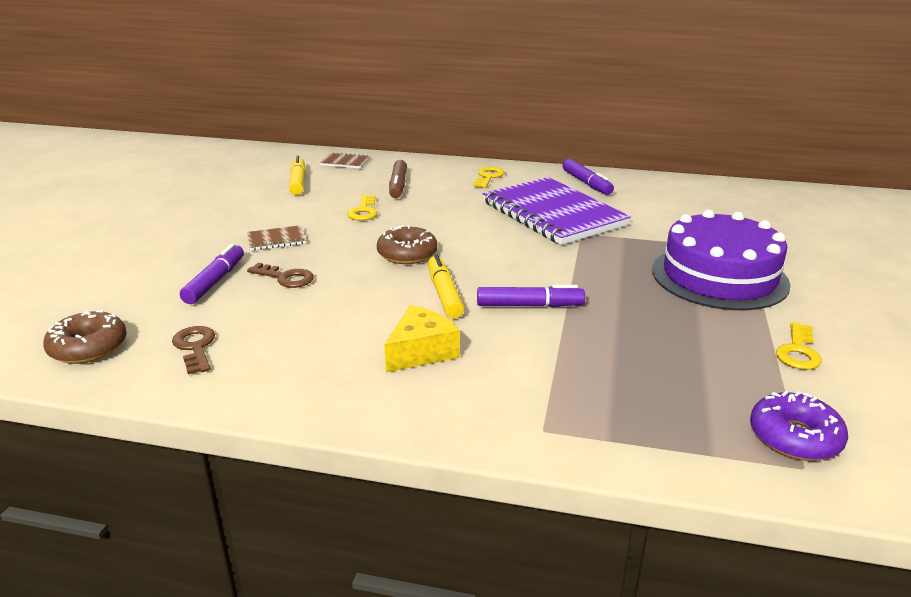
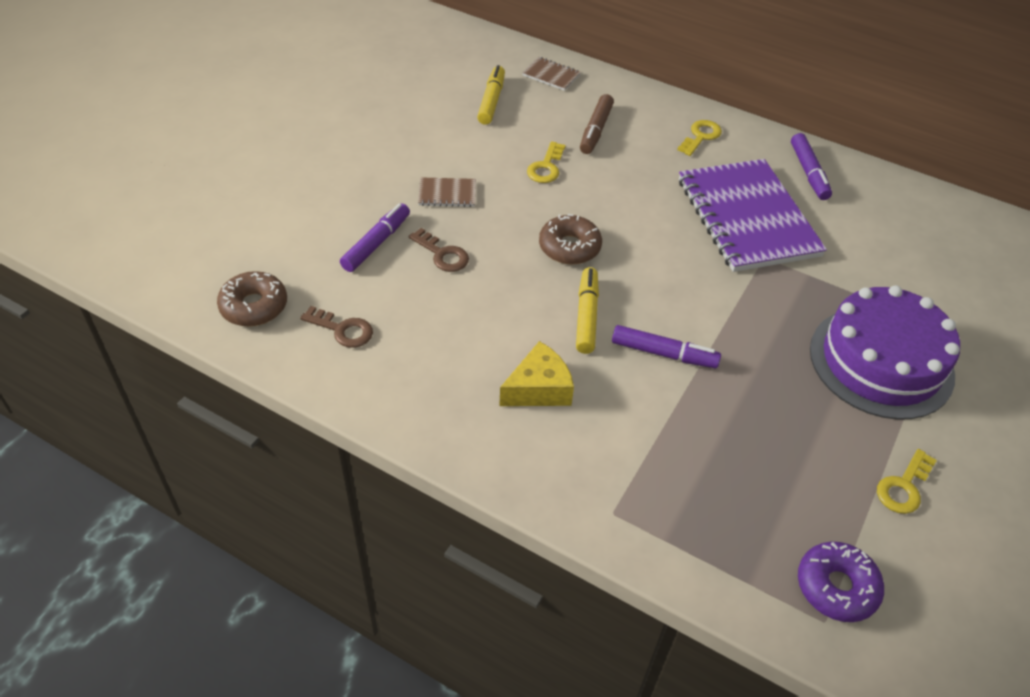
camera: 15 degrees right, 20 degrees up
(195, 347) = (342, 330): brown key -> brown key turned 120 degrees clockwise

